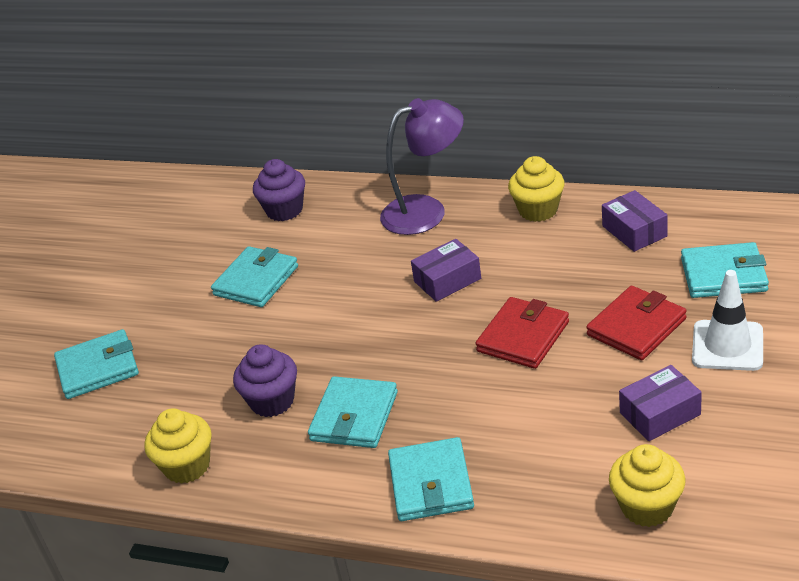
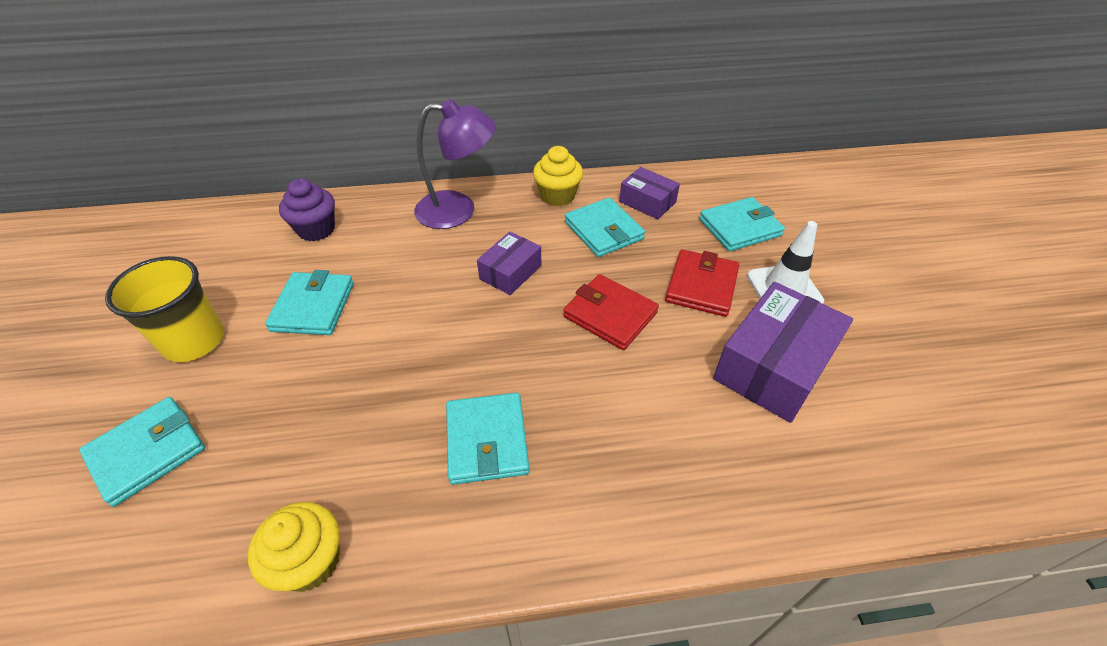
camera: 30 degrees left, 10 degrees up
(153, 291) = (194, 341): none -> yellow cup
(272, 401) = (386, 444): purple cupcake -> none
(426, 211) = (458, 210): purple lamp -> purple lamp turned 45 degrees clockwise
(431, 483) = (608, 502): turquoise wallet -> turquoise wallet (603, 230)
(523, 337) = (610, 314): red wallet -> red wallet turned 60 degrees counterclockwise
(647, 507) = (826, 469): yellow cupcake -> none
(660, 414) = (773, 366): purple box -> purple box, size x1.78

